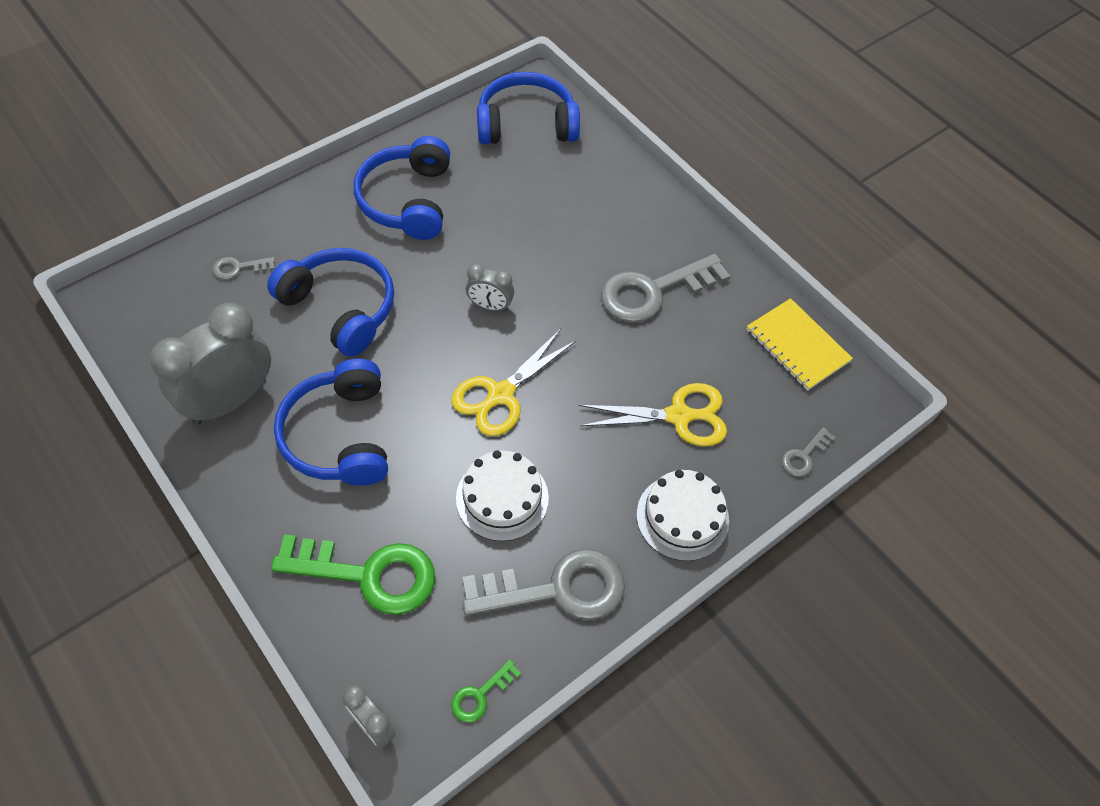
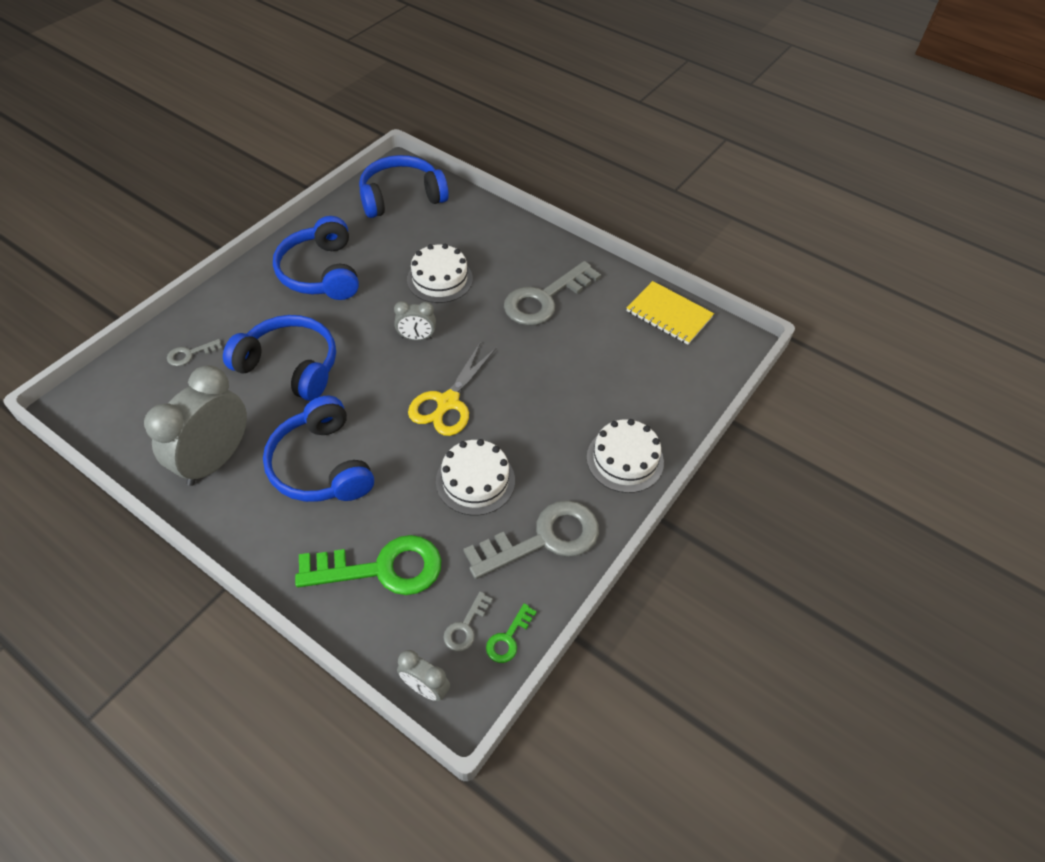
camera: 15 degrees left, 5 degrees down
(538, 238) = (439, 279): none -> white cake
(679, 416) = (596, 386): yellow scissors -> none
(804, 456) = (702, 392): grey key -> grey key (465, 627)

